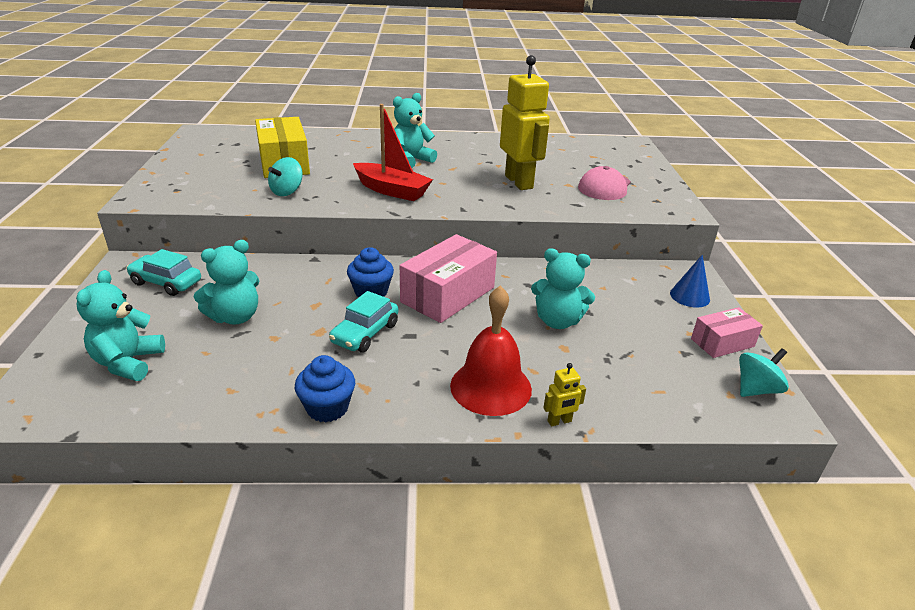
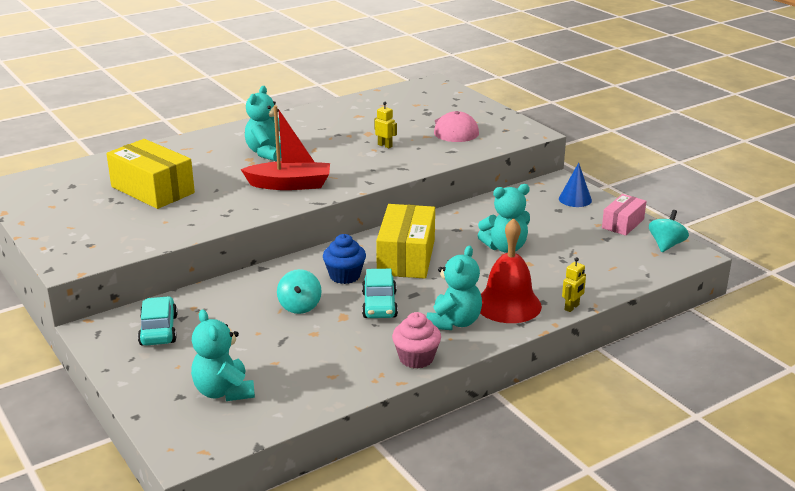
camera: 30 degrees left, 5 degrees down
(166, 282) = (159, 330): turquoise car -> turquoise car turned 90 degrees clockwise
(235, 317) = (261, 331): turquoise teddy bear -> turquoise teddy bear (454, 322)
(287, 192) = (199, 214): turquoise spinning top -> turquoise spinning top (300, 306)
(327, 408) = (416, 358): blue cupcake -> pink cupcake
(448, 295) = (406, 257): pink box -> yellow box
(519, 182) = (385, 145): yellow robot -> yellow robot, size x0.40

